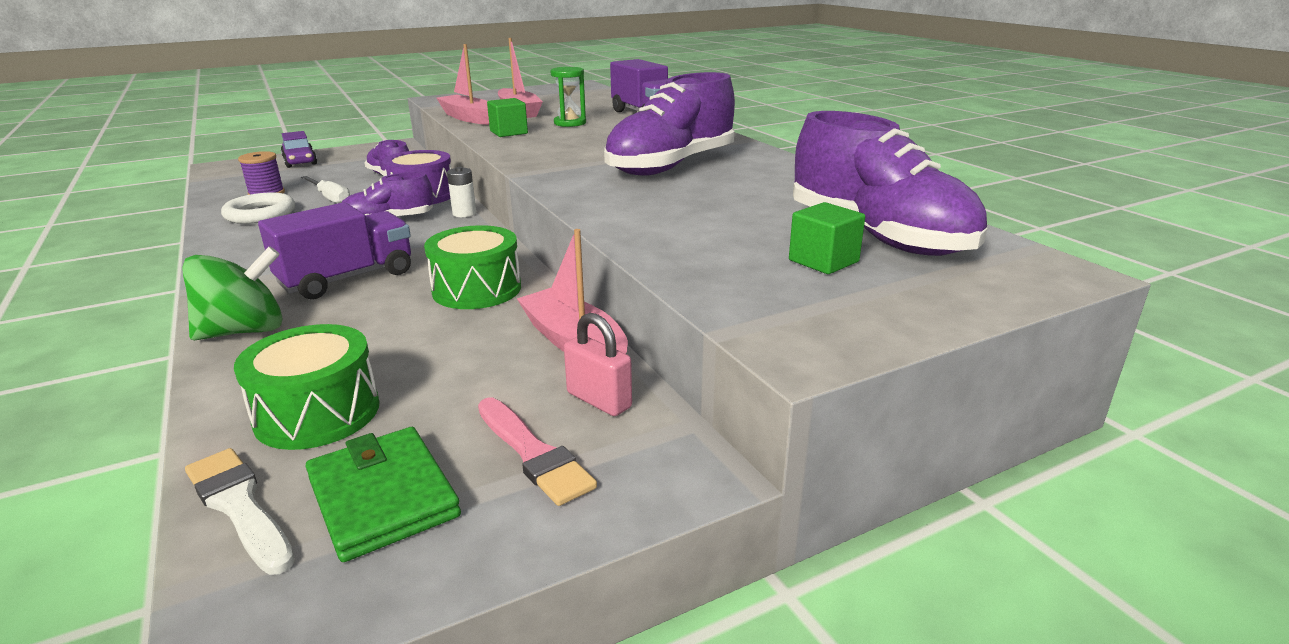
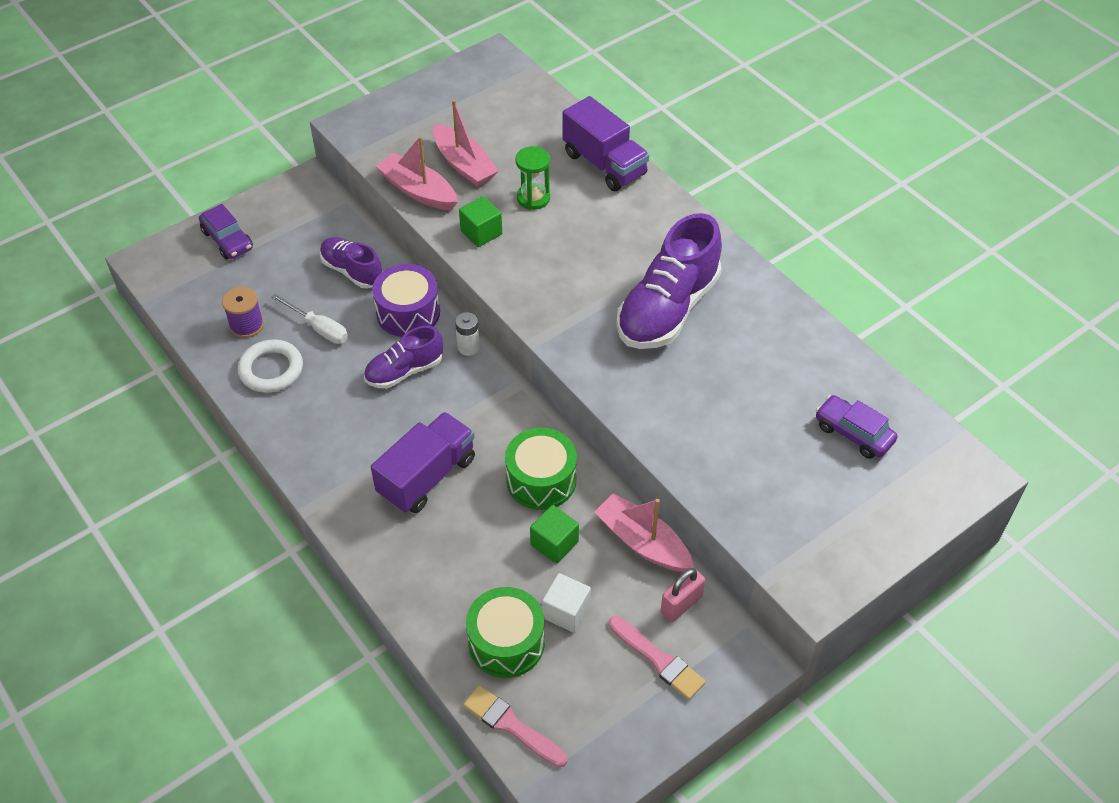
camera: 10 degrees left, 25 degrees up
(239, 506) = (511, 725): white brush -> pink brush
(244, 331) = (393, 560): green spinning top -> none
(382, 497) = (588, 707): green wallet -> none
(427, 392) = (566, 611): none -> white cube
(599, 400) = (681, 604): pink padlock -> pink padlock turned 75 degrees counterclockwise
(823, 261) = (818, 477): green cube -> green cube (554, 543)
(878, 236) = (853, 433): purple shoe -> purple car

